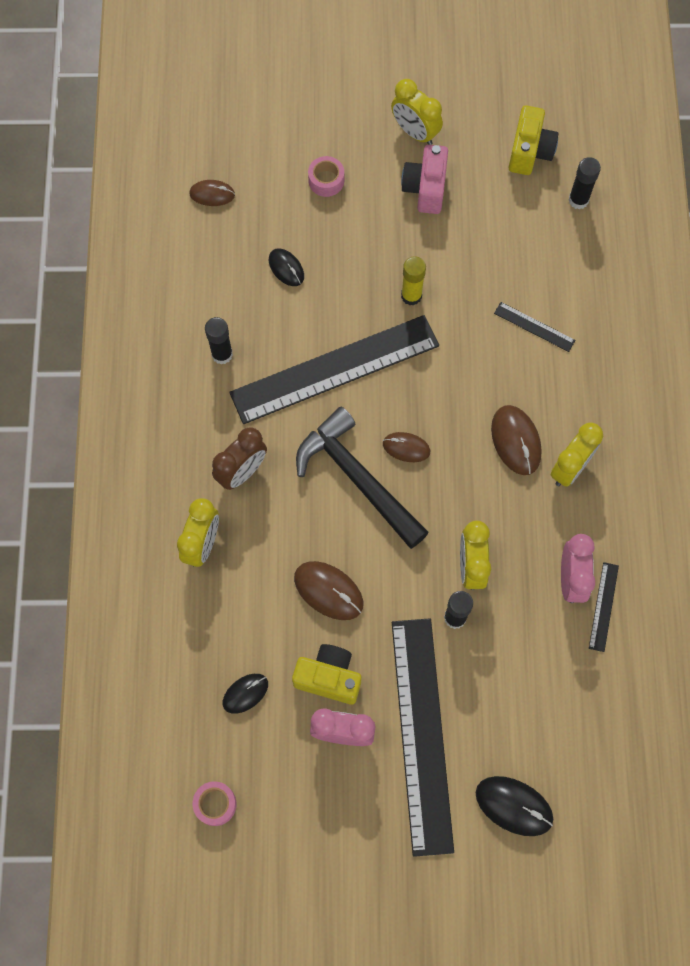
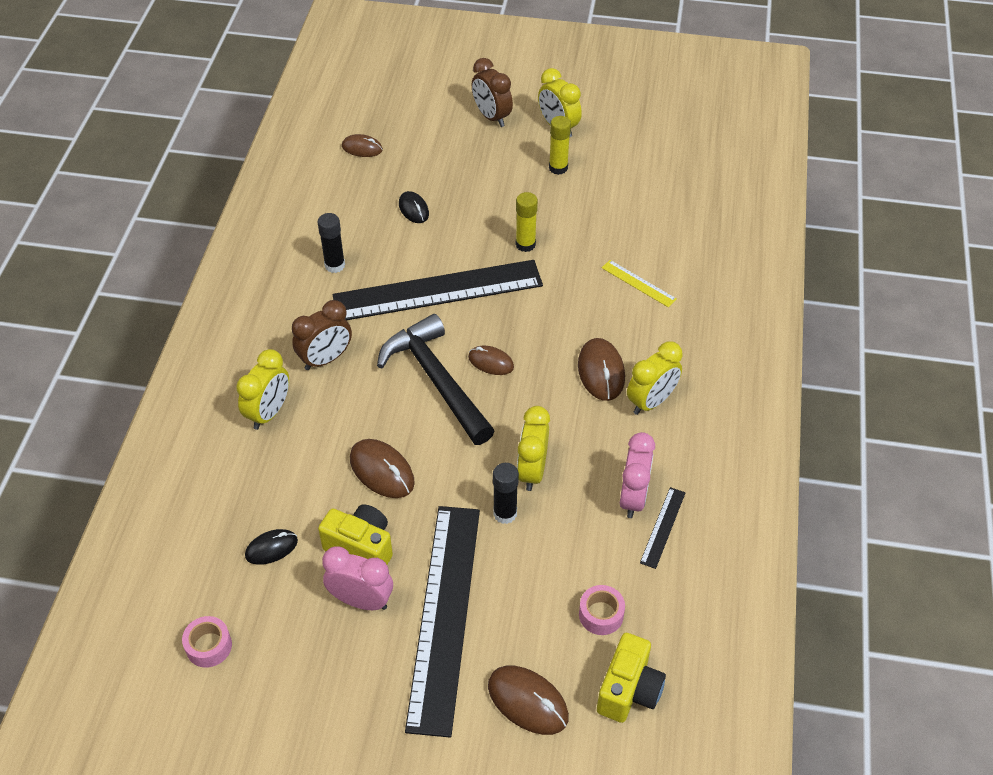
camera: 10 degrees right, 20 degrees down
(326, 180) = (468, 151): pink tape -> pink tape (601, 614)
(341, 129) = (491, 117): none -> brown clock
(425, 188) = (558, 168): pink camera -> yellow glue stick
(514, 806) = (528, 701): black mouse -> brown mouse
(529, 152) = (661, 153): yellow camera -> yellow camera (629, 690)
(534, 326) = (638, 283): black ruler -> yellow ruler
(578, 200) = (700, 194): black glue stick -> none

